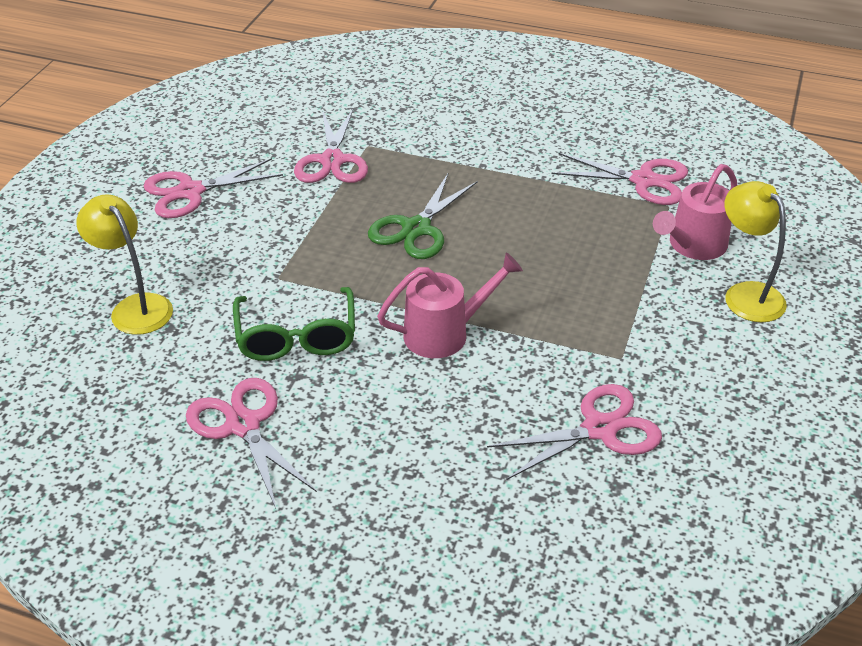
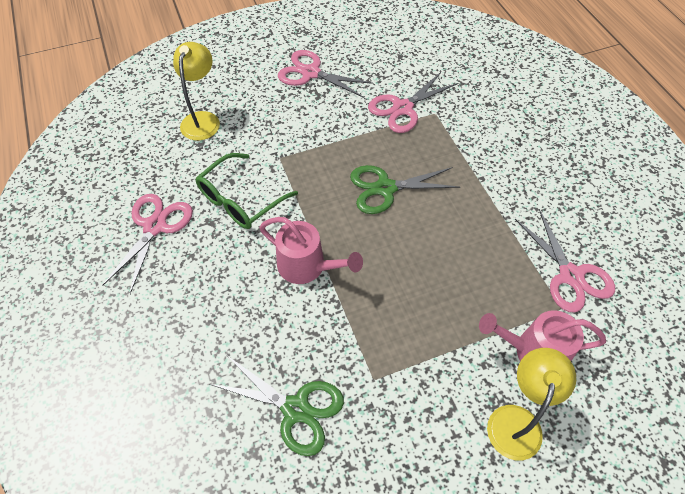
camera: 50 degrees right, 15 degrees up
(600, 429) = (296, 409): pink scissors -> green scissors

